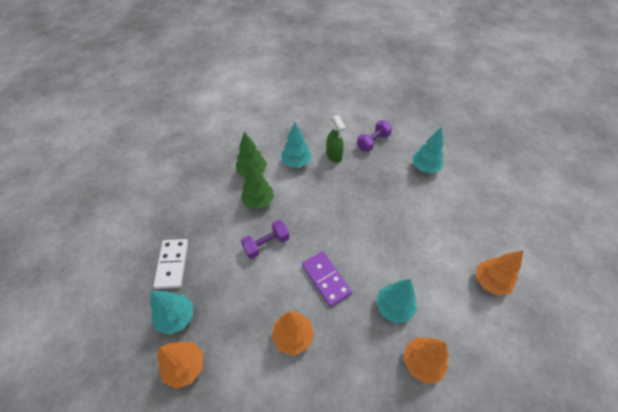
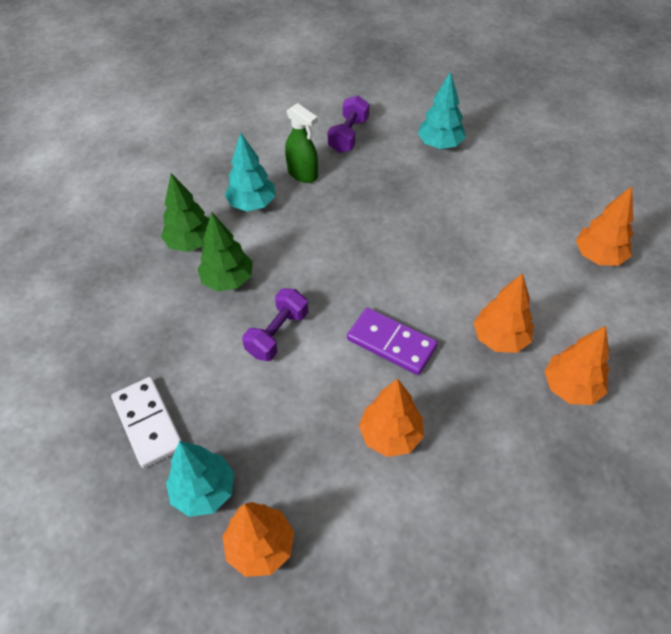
camera: 25 degrees left, 0 degrees up
(393, 307) = (500, 338): turquoise tree -> orange tree

